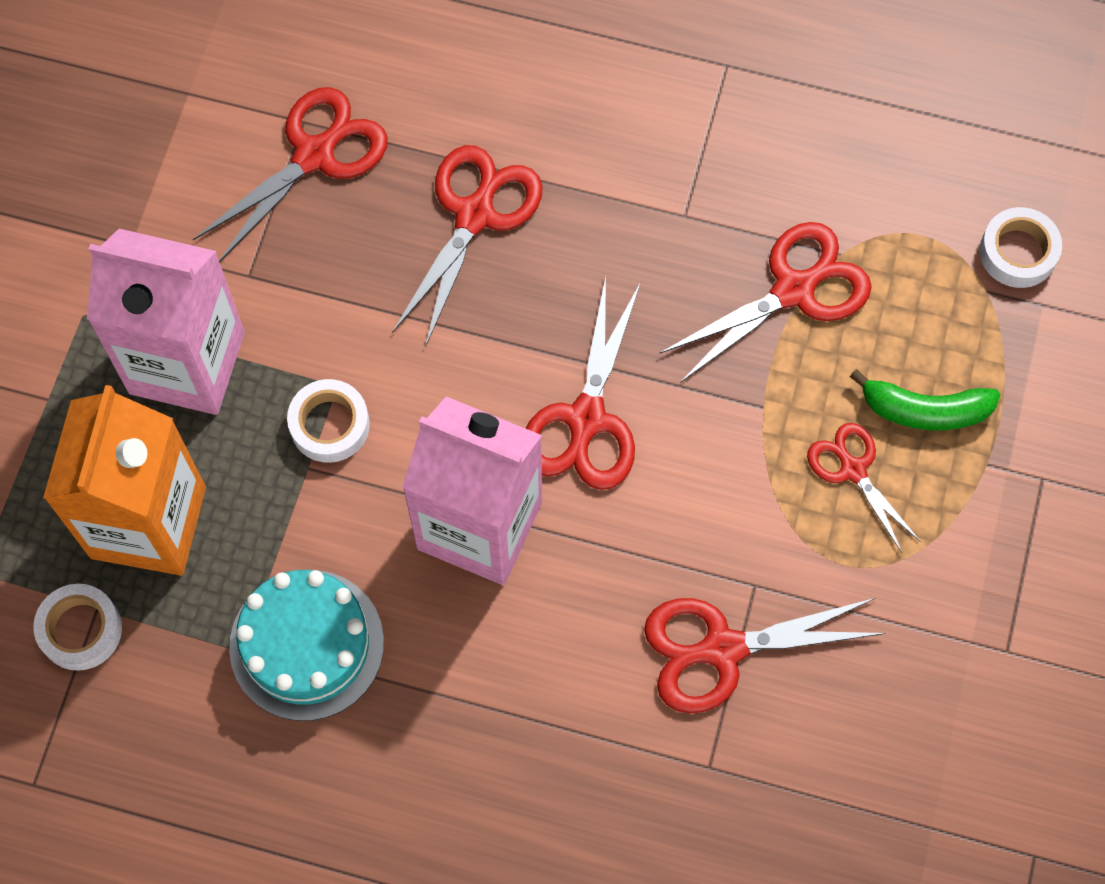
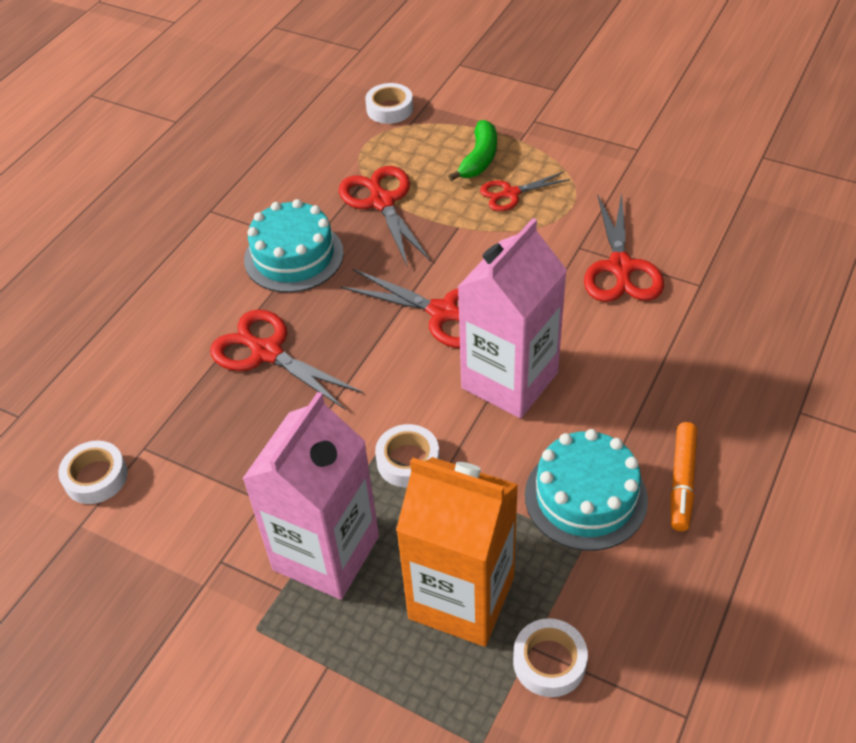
camera: 75 degrees left, 20 degrees down
(253, 85) = (96, 477): none -> white tape
(315, 155) = (176, 443): red scissors -> none
(348, 761) = (682, 481): none -> orange marker
(656, 200) = (294, 256): none -> turquoise cake

